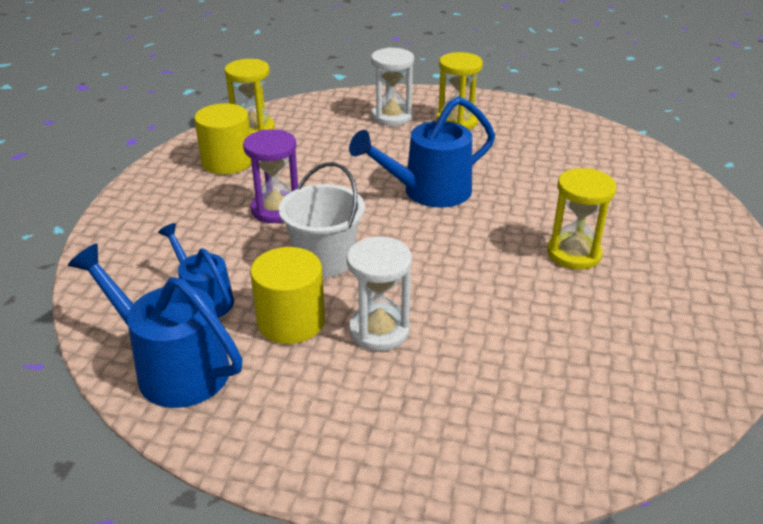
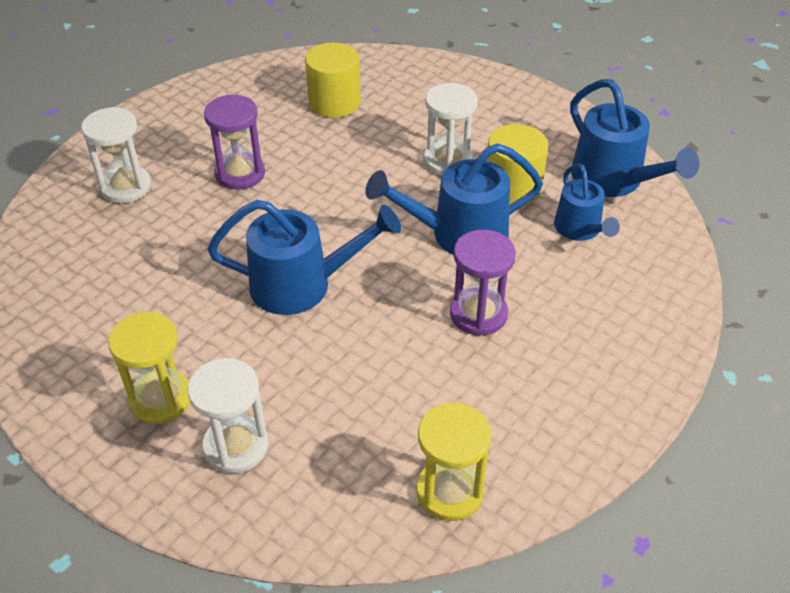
camera: 155 degrees left, 10 degrees up
(227, 161) = (509, 423): yellow cylinder -> yellow cylinder (334, 102)
(324, 261) = (458, 234): white bucket -> blue watering can
(573, 254) = (240, 174): yellow hourglass -> purple hourglass
(652, 215) = (125, 187): none -> white hourglass

